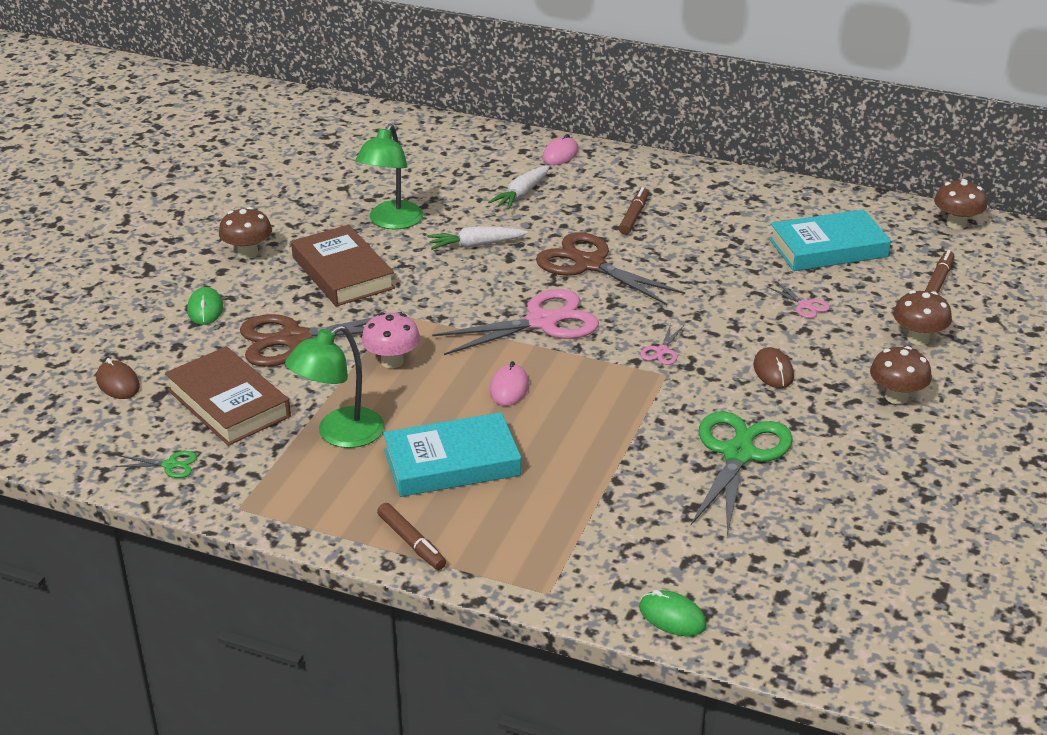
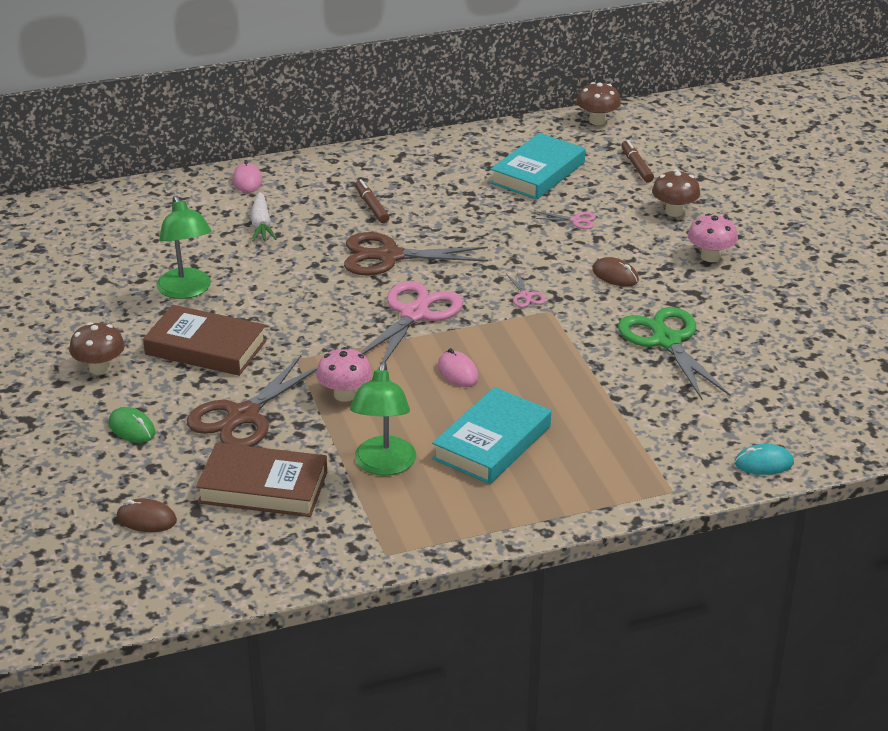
camera: 40 degrees left, 0 degrees up
(170, 465) = (286, 554): green scissors -> none
(411, 542) = (541, 509): brown marker -> none
(476, 245) = (282, 279): white carrot -> none
(672, 617) = (763, 463): green mouse -> turquoise mouse
(896, 397) = (710, 257): brown mushroom -> pink mushroom

